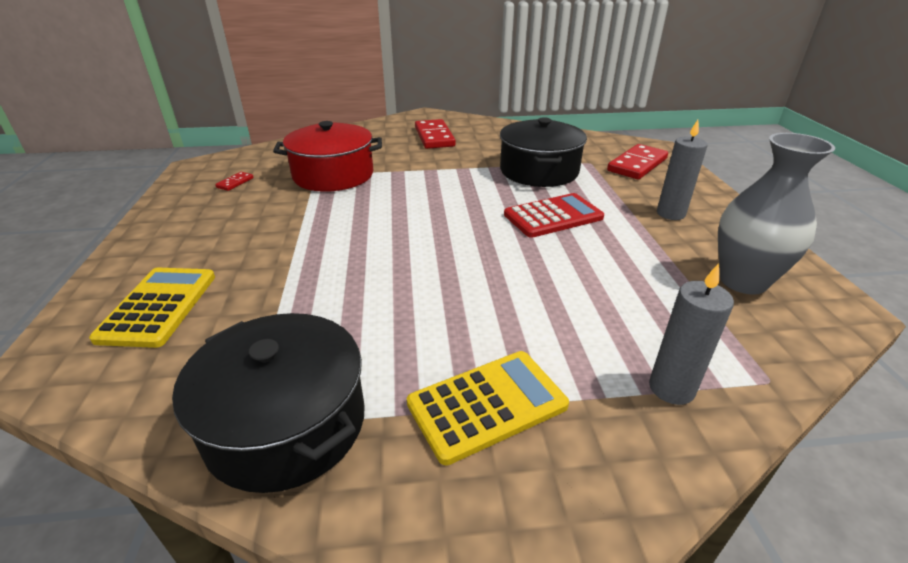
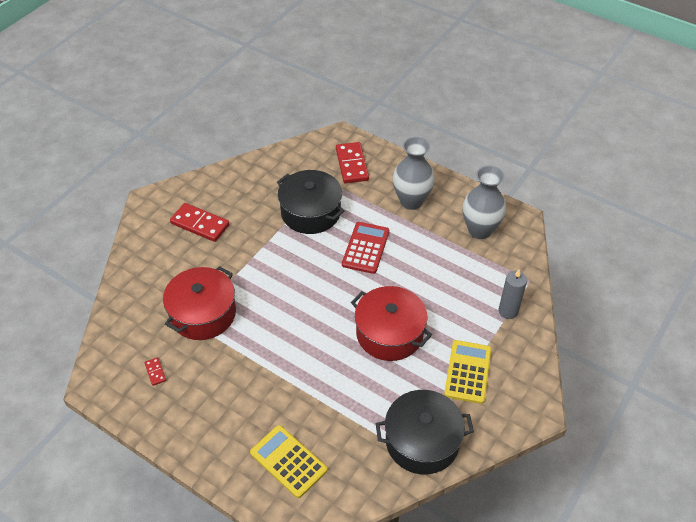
camera: 50 degrees left, 15 degrees up
(456, 289) = (389, 333): none -> red pot
(670, 214) = (411, 201): grey candle -> grey vase

